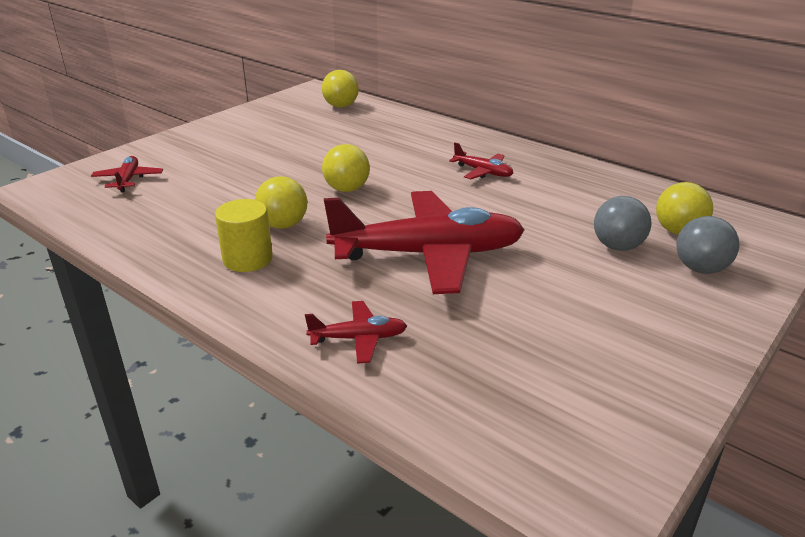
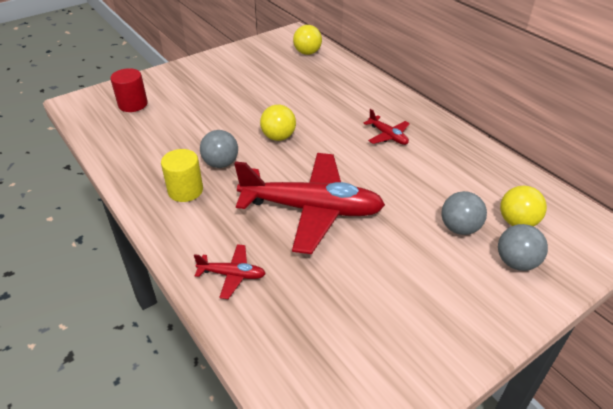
camera: 15 degrees right, 10 degrees up
(128, 180) = (133, 104): red plane -> red cylinder
(283, 225) = (221, 163): yellow ball -> grey ball

